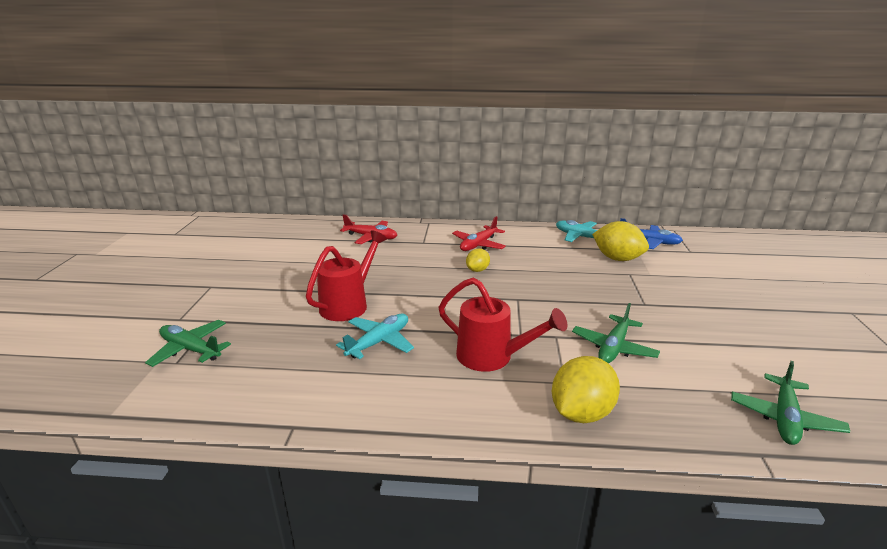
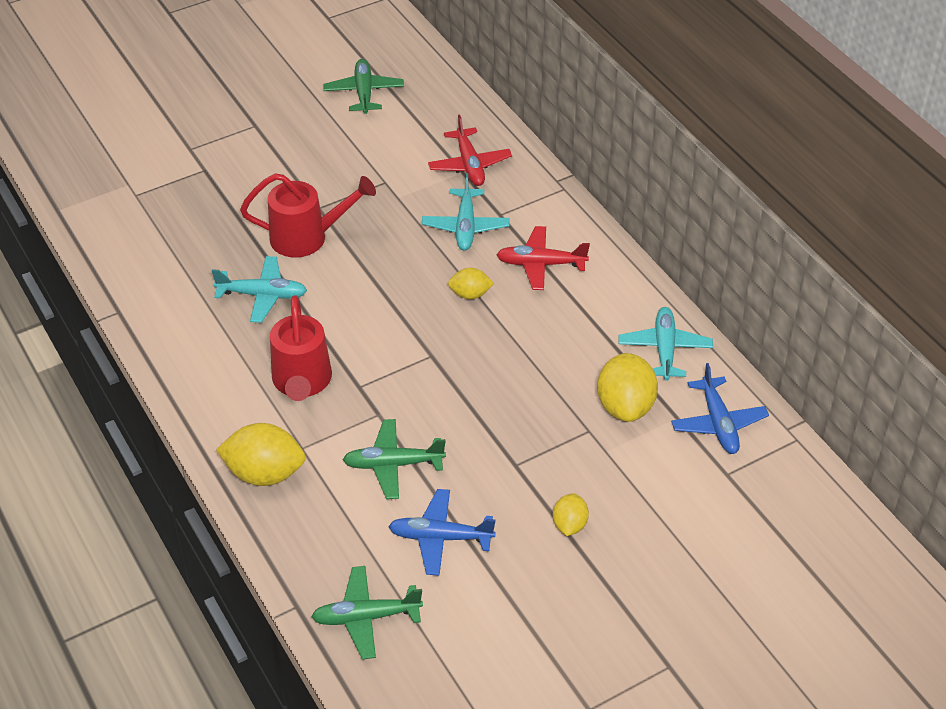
camera: 55 degrees right, 20 degrees up
(190, 349) = (157, 189): green plane -> green plane (364, 92)
(419, 254) = (465, 227): none -> turquoise plane
(702, 353) = (440, 537): none -> blue plane
(711, 304) = (569, 525): none -> yellow lemon

